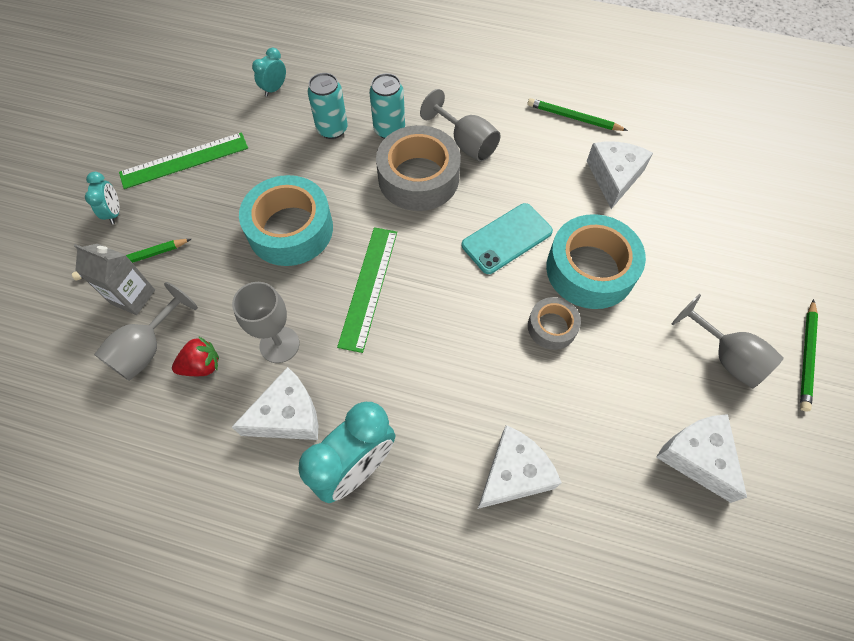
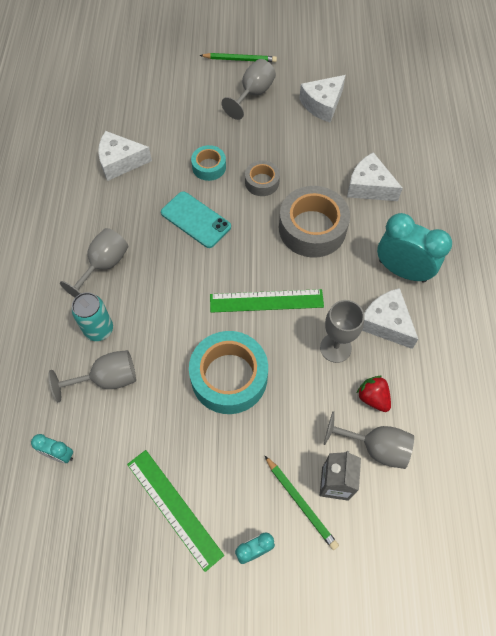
camera: 105 degrees left, 0 degrees up
(332, 129) = (107, 379): turquoise can -> grey goblet
(418, 177) = (150, 292): grey tape -> grey tape (312, 228)
(573, 118) = (61, 194): green pencil -> none
(590, 269) = (209, 167): turquoise tape -> turquoise tape, size x0.53

